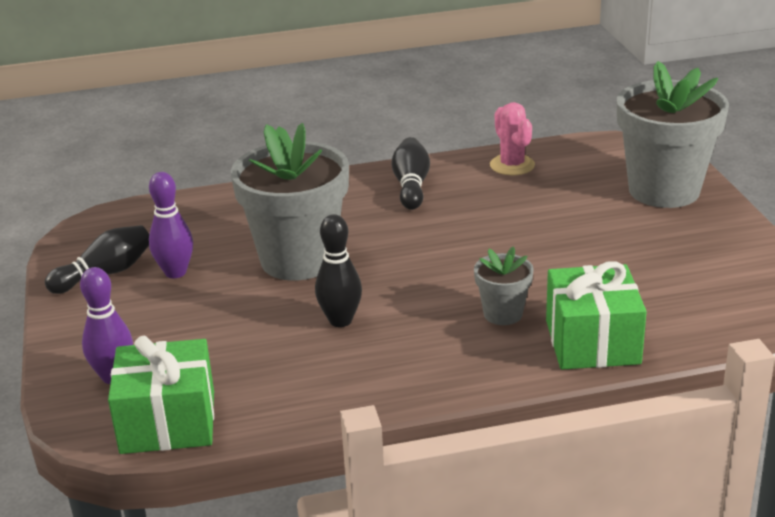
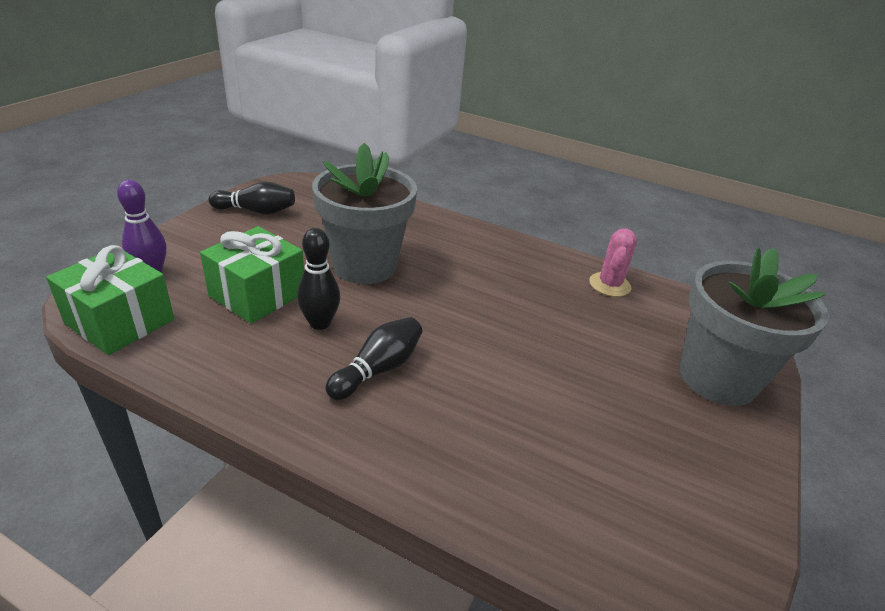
camera: 35 degrees right, 5 degrees up
(175, 272) = (289, 232): purple bowling pin -> none
(411, 186) = (513, 259): black bowling pin -> black bowling pin (378, 369)
(503, 314) = (430, 396): grey flower pot -> none
(592, 342) = (461, 475): green gift -> green gift (257, 294)

